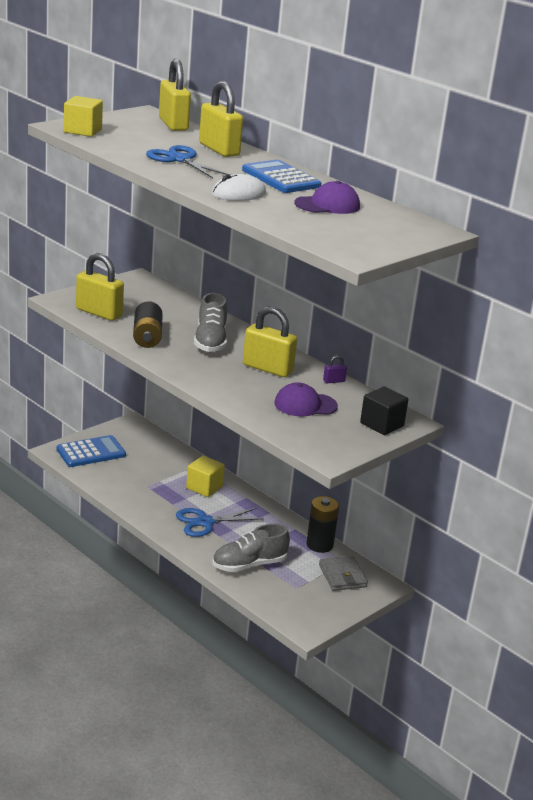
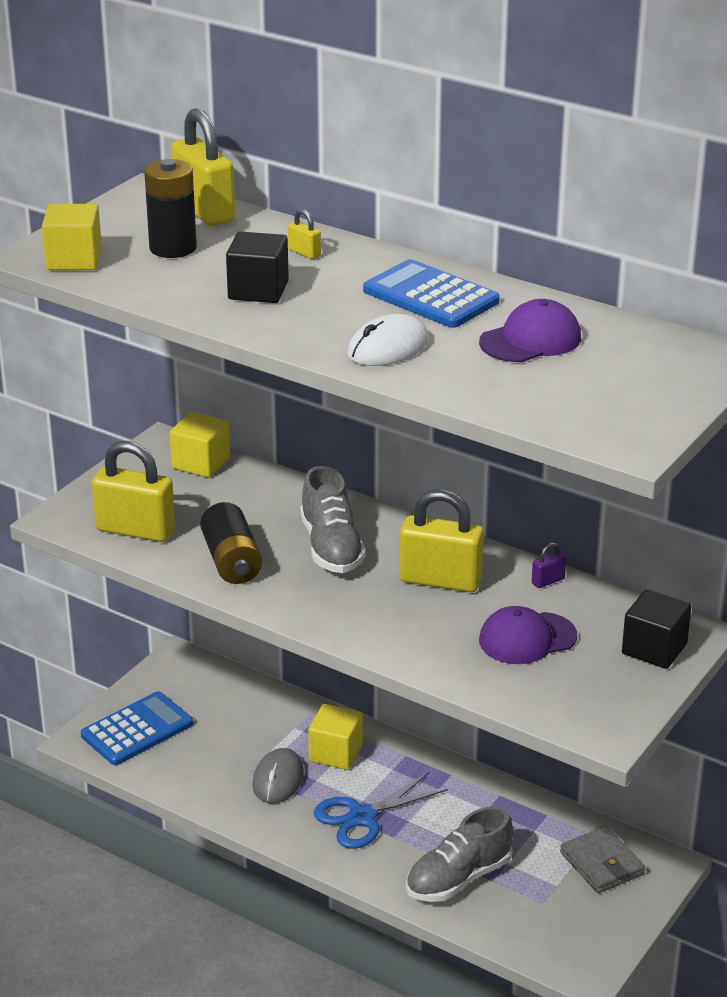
camera: 10 degrees left, 5 degrees up
(155, 290) = (201, 463): none -> yellow cube
(163, 493) = (278, 779): none -> grey mouse
(180, 159) = (258, 290): blue scissors -> black cube
(219, 149) = (304, 253): yellow padlock -> yellow padlock, size x0.43
(319, 545) = (547, 815): black battery -> black battery (173, 248)

